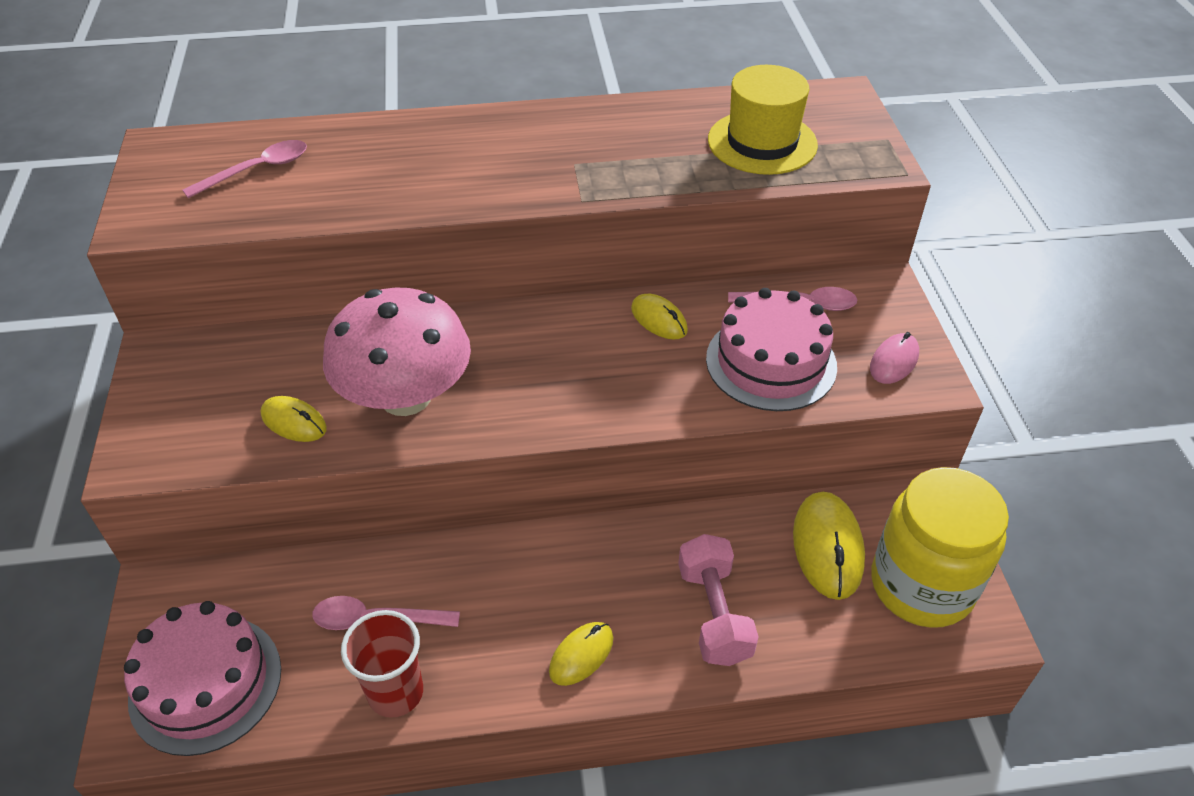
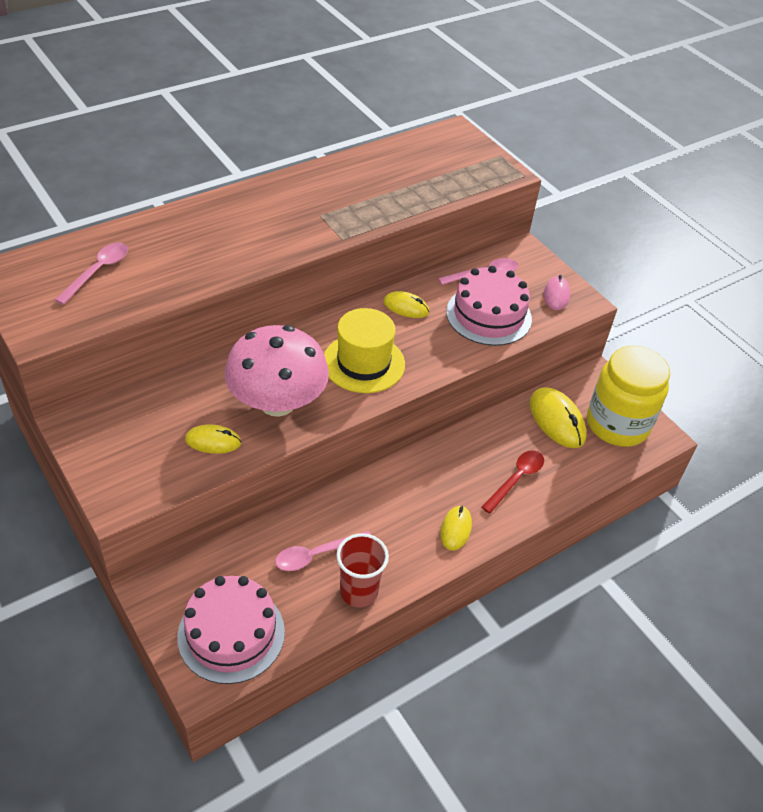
camera: 30 degrees left, 0 degrees up
(714, 614) = (516, 479): pink dumbbell -> red spoon
(762, 142) = (428, 174): yellow hat -> yellow hat (363, 363)

